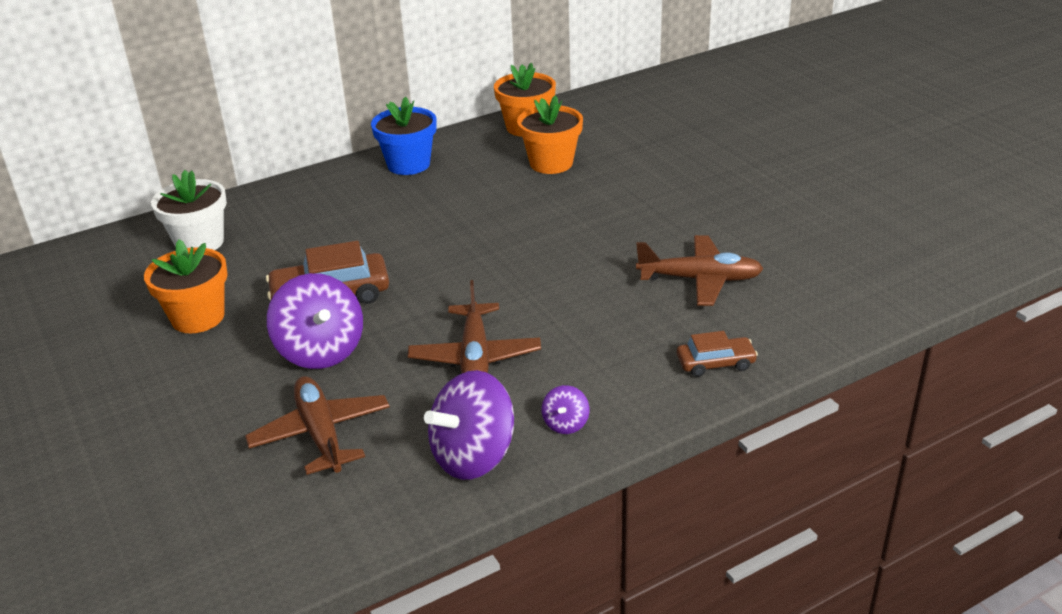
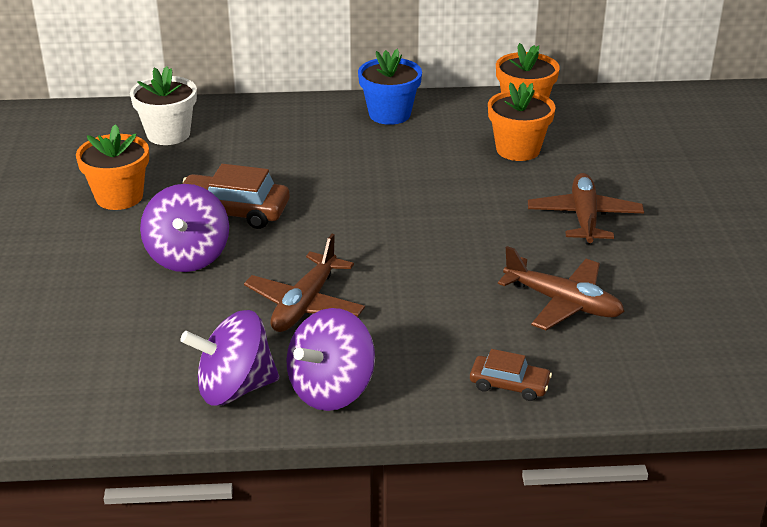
camera: 25 degrees right, 0 degrees up
(321, 434) = (134, 325): brown plane -> brown plane (584, 217)
(565, 424) = (331, 389): purple spinning top -> purple spinning top, size x2.15

